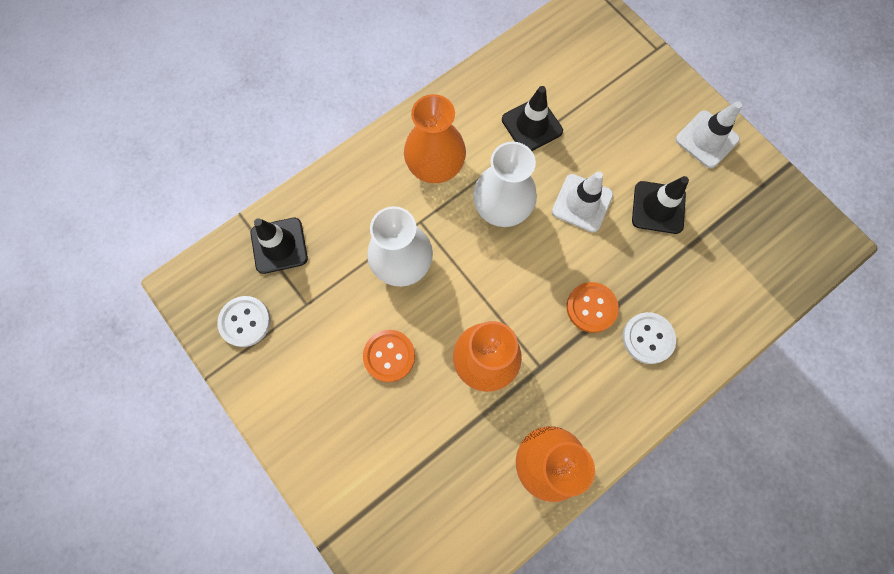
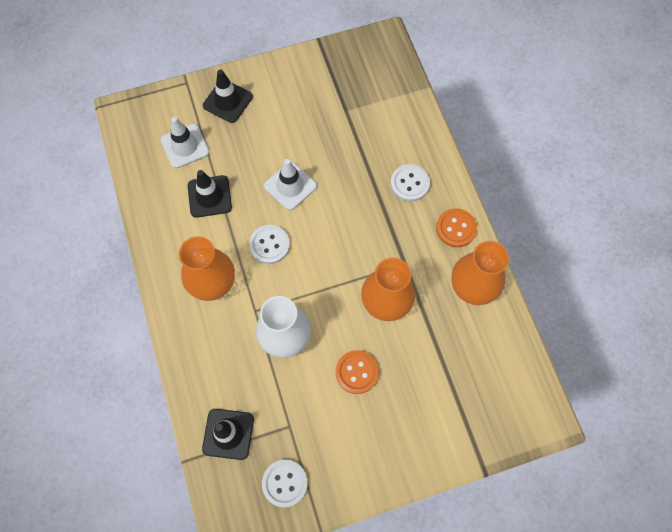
camera: 70 degrees left, 5 degrees down
(501, 208) = (269, 245): white vase -> white button
(591, 307) = (373, 212): orange button -> orange button (456, 228)
(658, 207) = (315, 136): black traffic cone -> black traffic cone (228, 101)
(706, 139) = (276, 82): white traffic cone -> white traffic cone (185, 146)

